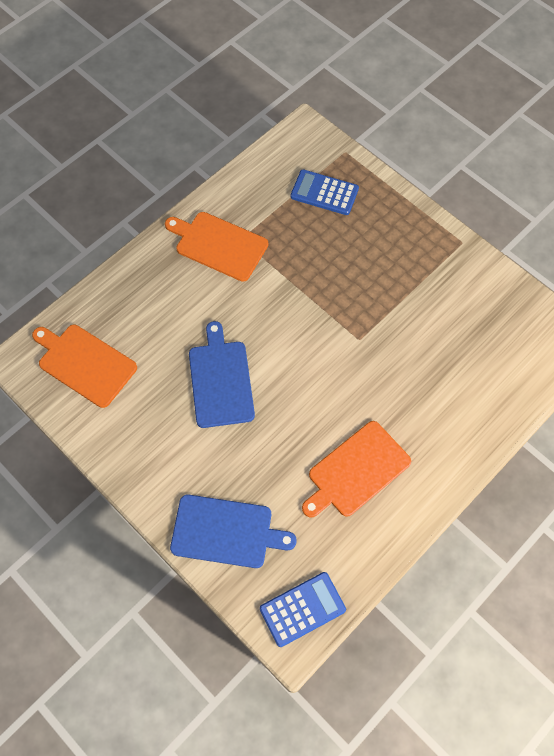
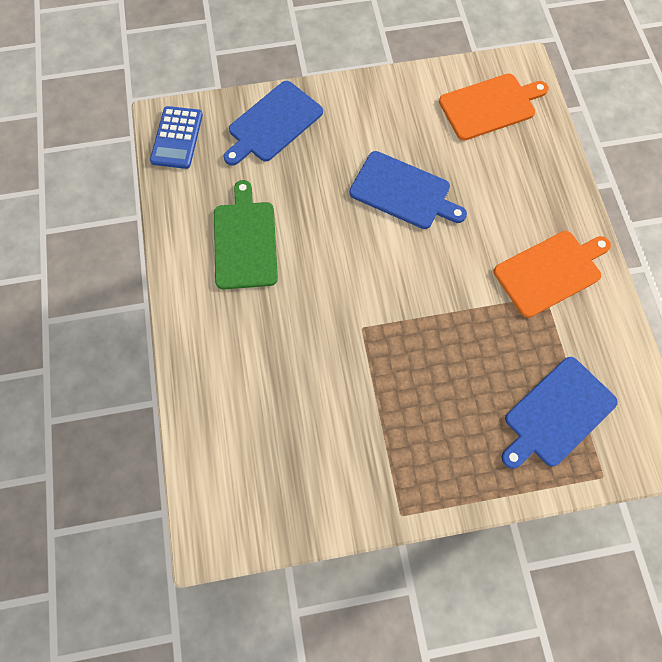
camera: 125 degrees right, 5 degrees up
(324, 193) = (557, 413): blue calculator -> blue cutting board
(356, 471) = (245, 241): orange cutting board -> green cutting board

